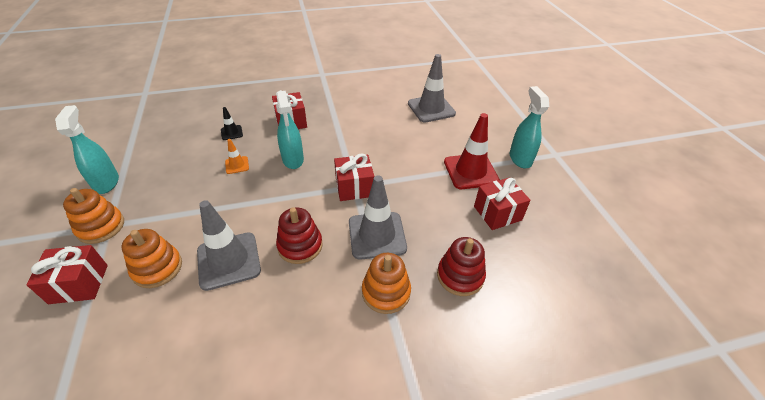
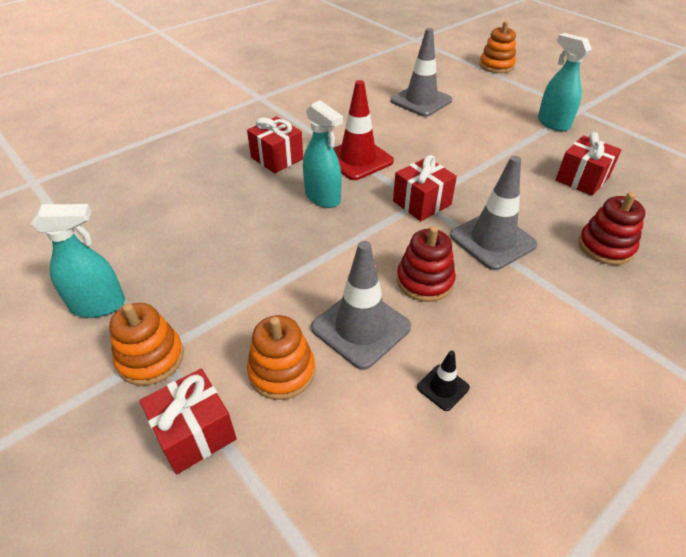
camera: 25 degrees left, 0 degrees up
(106, 183) = (99, 305): turquoise spray bottle -> turquoise spray bottle turned 120 degrees clockwise
(231, 132) = (213, 192): black traffic cone -> black traffic cone (443, 387)
(237, 165) = (260, 225): orange traffic cone -> none
(386, 292) = (555, 289): orange stacking toy -> orange stacking toy (496, 66)
(470, 171) = (520, 149): red traffic cone -> red traffic cone (358, 159)

